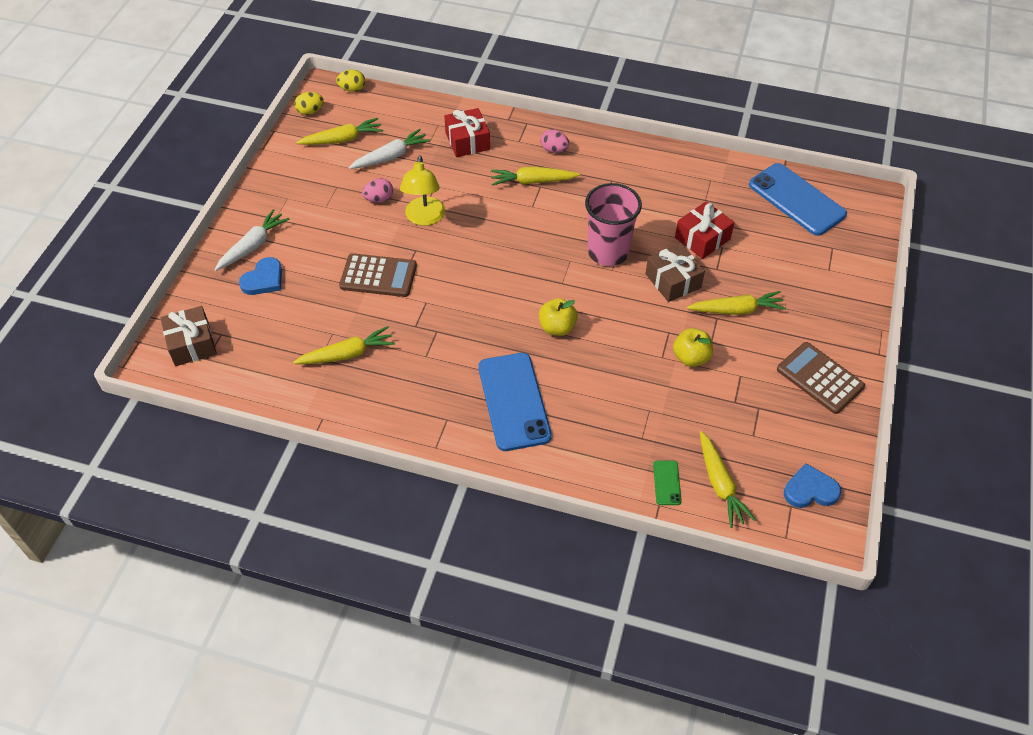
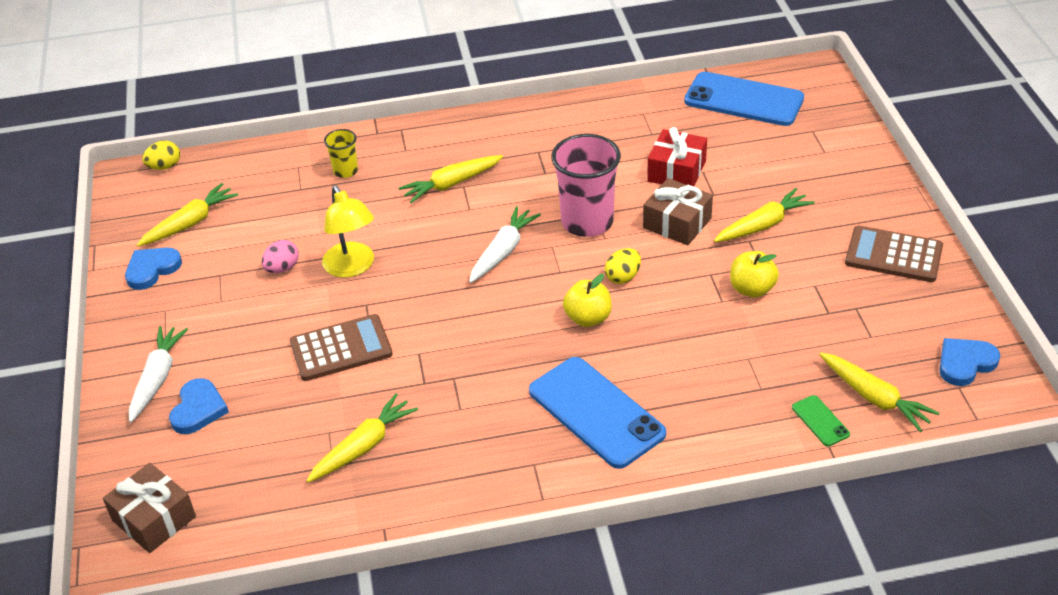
camera: 25 degrees left, 10 degrees down
(297, 164) = (152, 269): none -> blue heart
(310, 112) = (128, 208): yellow egg -> yellow egg (623, 277)
(390, 156) = (264, 219): white carrot -> white carrot (503, 251)
(467, 141) = (345, 171): red gift -> yellow cup
(554, 150) = (452, 144): pink egg -> none

